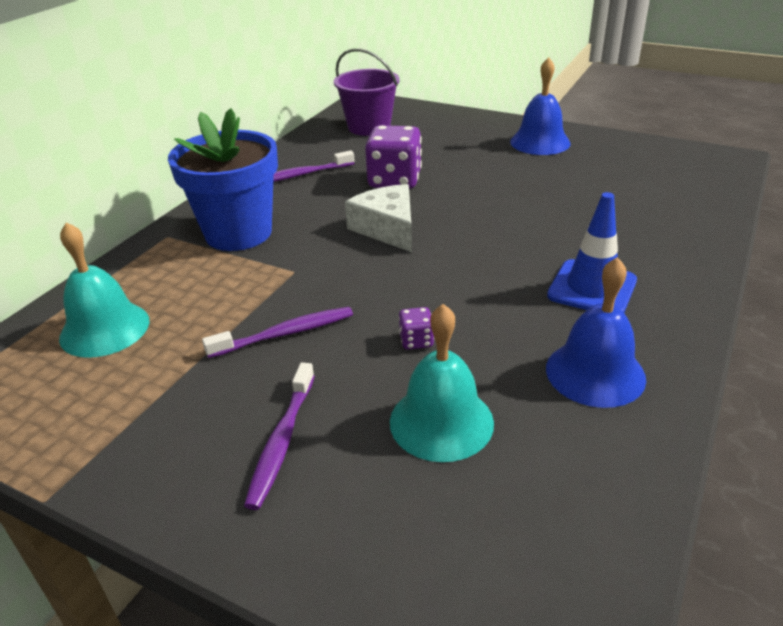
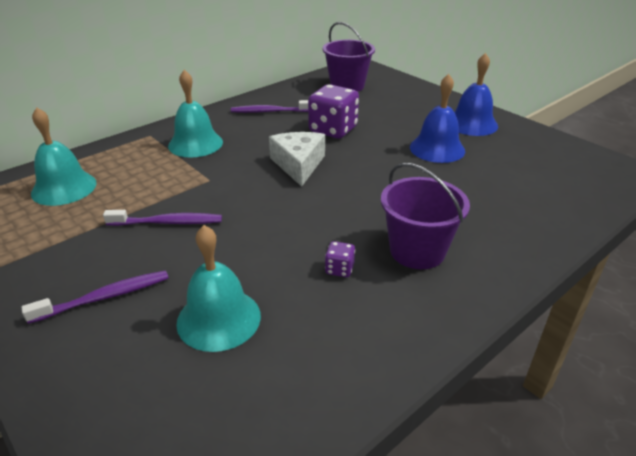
camera: 20 degrees right, 0 degrees up
(238, 233) = (195, 143): blue flower pot -> turquoise bell
(282, 441) = (104, 297): purple toothbrush -> purple toothbrush turned 150 degrees counterclockwise
(416, 341) = (250, 253): purple dice -> purple dice (339, 269)
(592, 288) = (417, 251): blue traffic cone -> purple bucket
(595, 373) = (363, 319): blue bell -> blue bell (437, 148)

